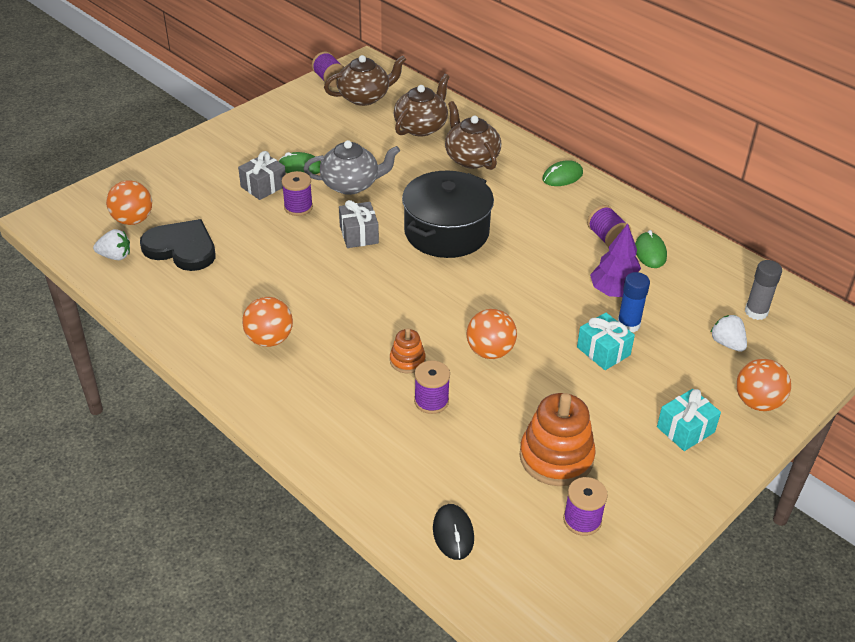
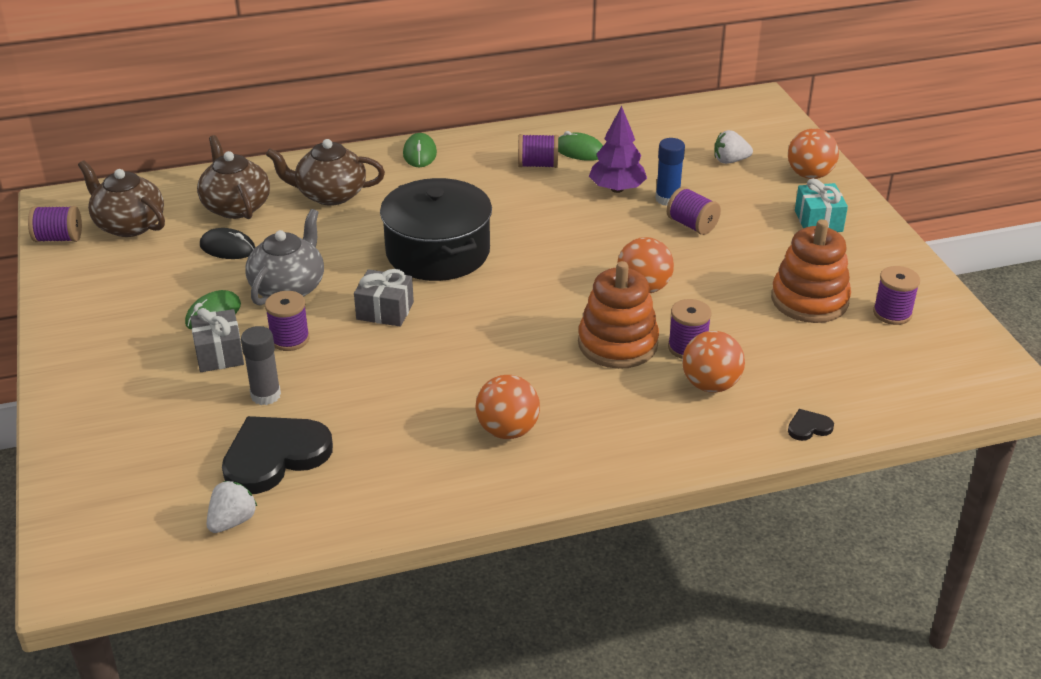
camera: 60 degrees left, 5 degrees down
(133, 220) = (170, 485): orange ball -> orange ball (710, 385)
(364, 97) = (129, 225): brown teapot -> brown teapot turned 60 degrees counterclockwise
(380, 505) = (808, 427): none -> black heart
(407, 361) = (617, 344): orange stacking toy -> orange stacking toy, size x1.91
(453, 533) = (869, 392): black mouse -> black mouse (227, 248)
(603, 351) = (692, 225): turquoise gift -> purple spool
(756, 312) = (702, 132): grey glue stick -> grey glue stick (265, 395)

